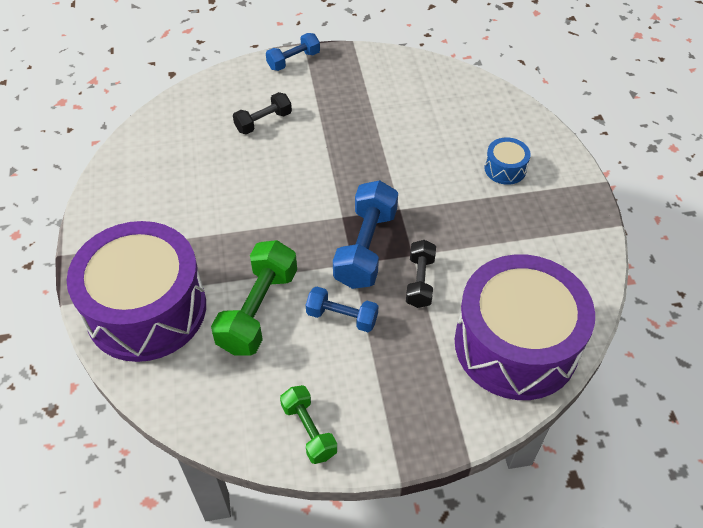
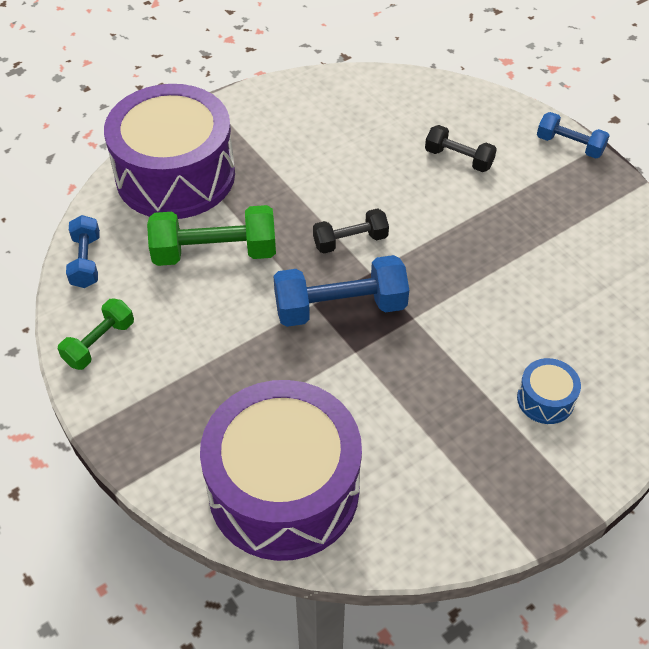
camera: 65 degrees right, 0 degrees up
(342, 317) = (240, 320): blue dumbbell -> blue dumbbell (86, 261)
(420, 281) = (322, 370): black dumbbell -> black dumbbell (350, 241)

